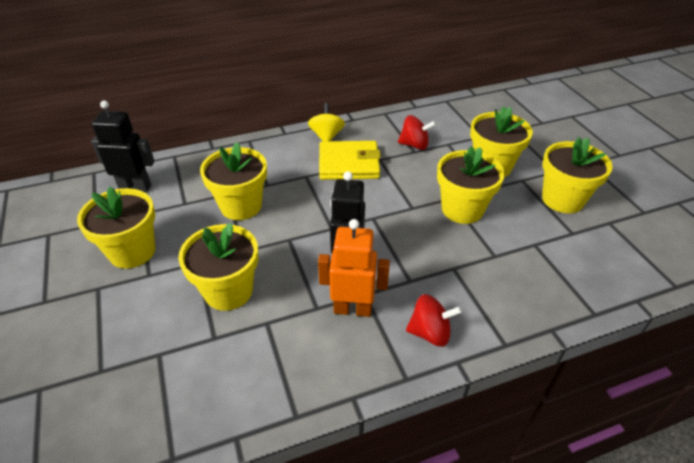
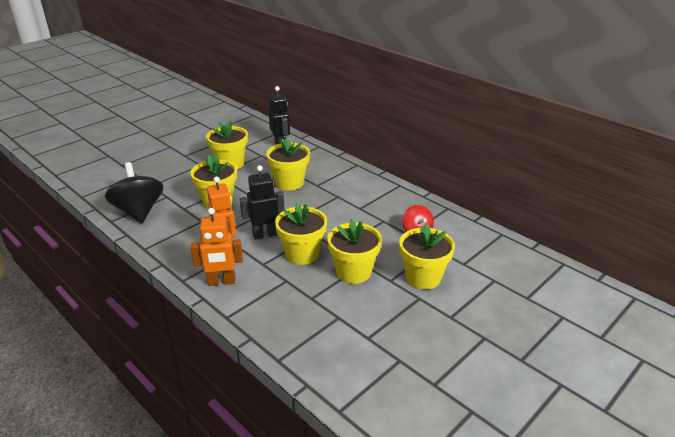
camera: 65 degrees right, 10 degrees down
(175, 405) = (139, 211): none -> black spinning top
(326, 136) = (390, 191): yellow spinning top -> none
(349, 164) = (366, 209): yellow wallet -> none
(430, 332) = (221, 282): red spinning top -> orange robot
(562, 199) = (410, 326): yellow flower pot -> yellow flower pot (302, 254)

